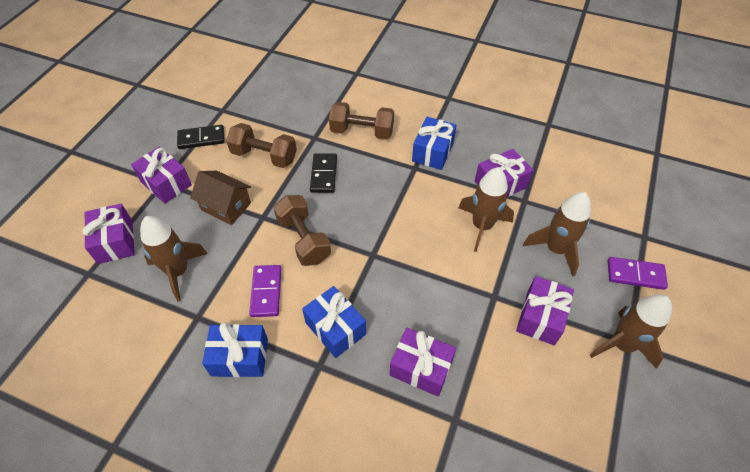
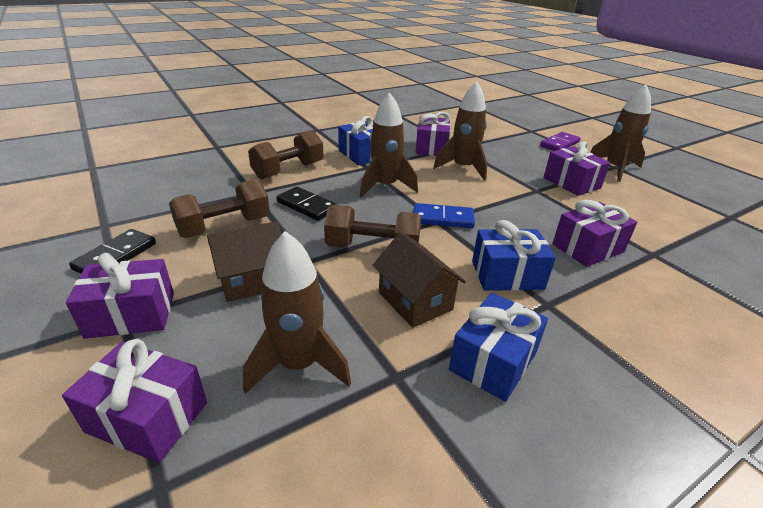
camera: 55 degrees left, 20 degrees down
(266, 292) = (415, 301): purple domino -> brown house
(379, 256) = (443, 218): none -> blue domino
(555, 249) = (514, 155): brown rocket -> brown rocket (385, 186)

